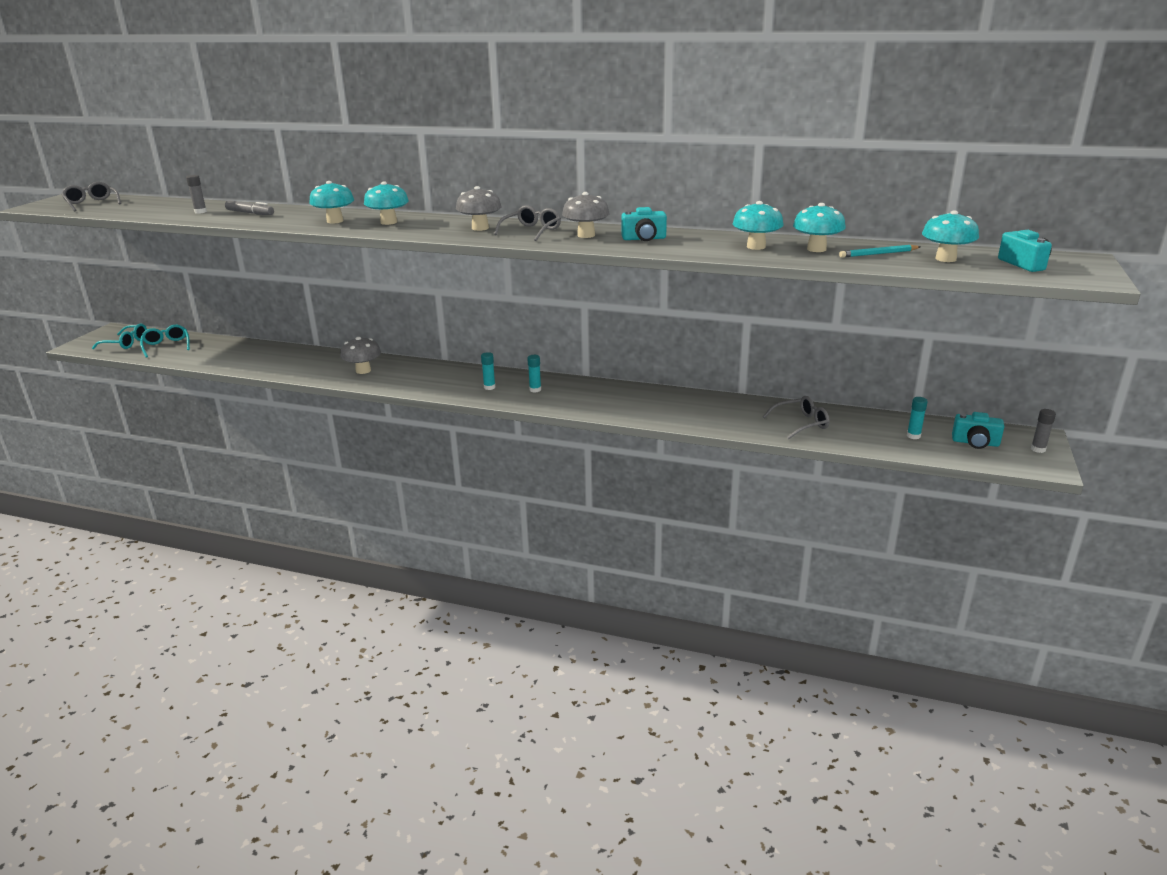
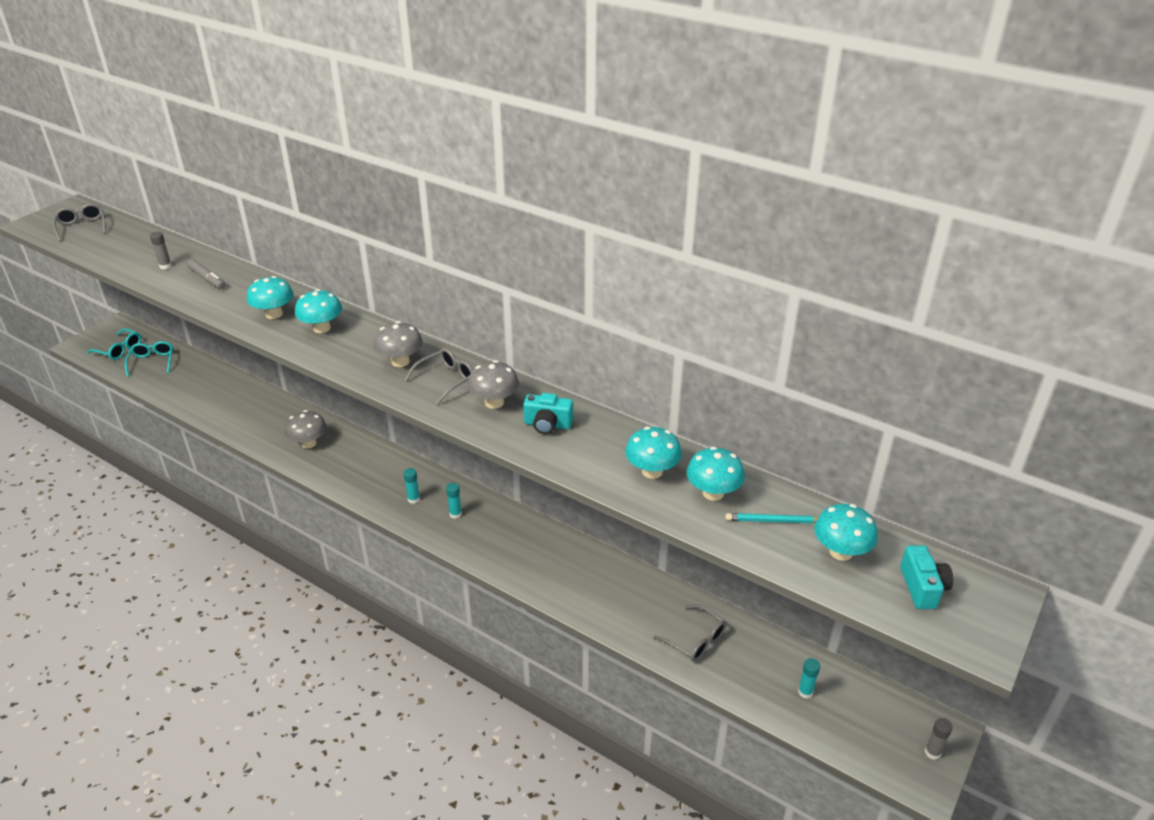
camera: 15 degrees right, 10 degrees up
(800, 424) = (694, 639): grey glasses -> grey glasses turned 45 degrees clockwise
(975, 443) = (867, 722): turquoise camera -> none

